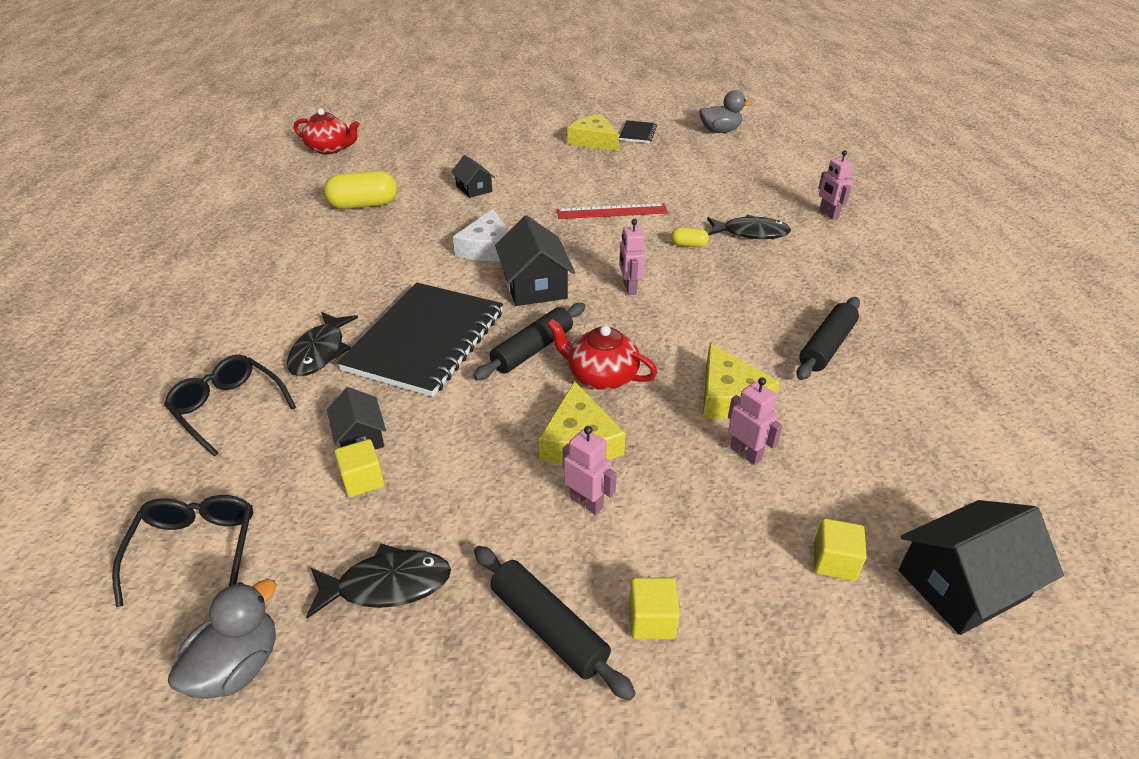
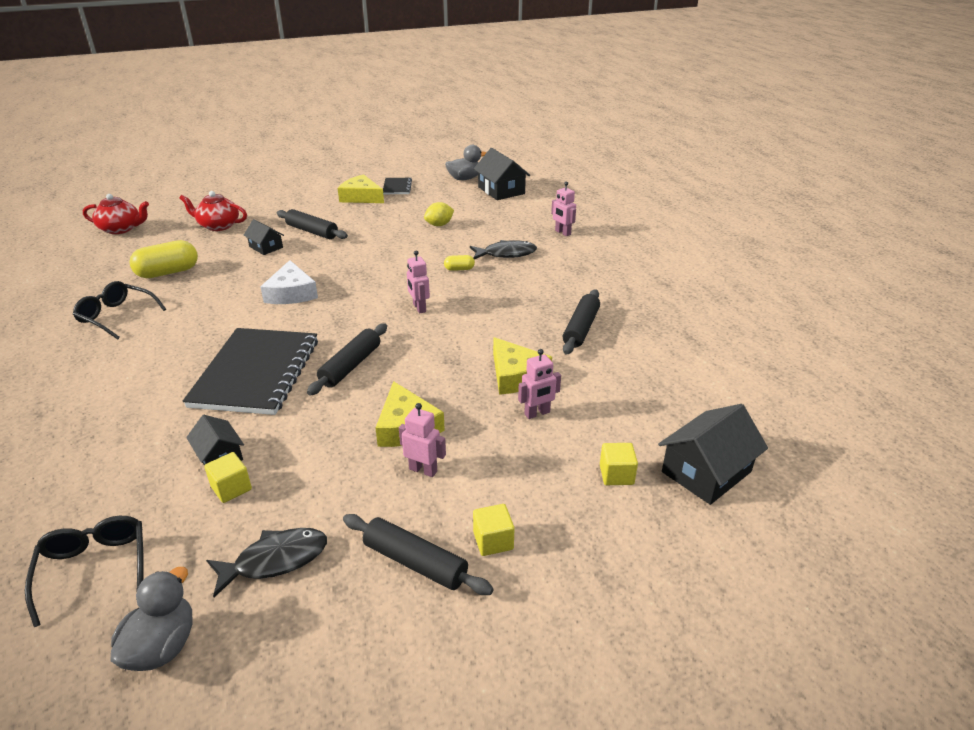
camera: 15 degrees left, 5 degrees down
(229, 409) = (90, 455): black glasses -> black glasses (117, 316)
(320, 352) = (163, 396): black fish -> none
(529, 176) = (312, 231): none -> black rolling pin
(534, 285) = (339, 316): black house -> black house (501, 190)
(601, 376) = (412, 377): red teapot -> red teapot (218, 226)
(612, 211) = (390, 251): red ruler -> none
(677, 186) = (439, 225): none -> yellow lemon
(745, 453) = (537, 413): pink robot -> pink robot turned 120 degrees clockwise

